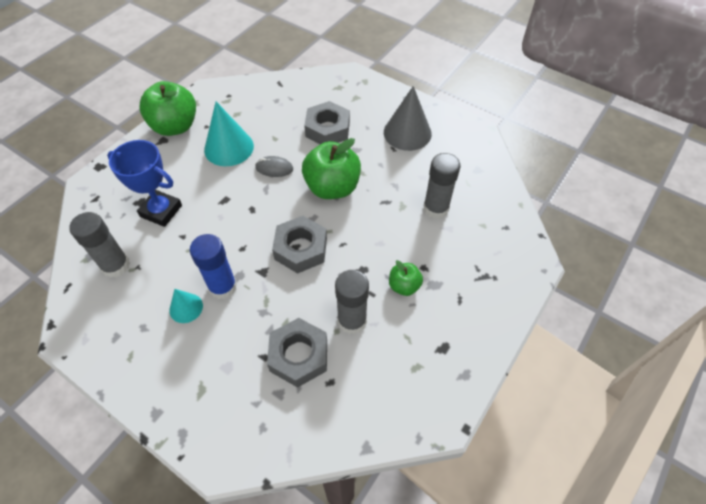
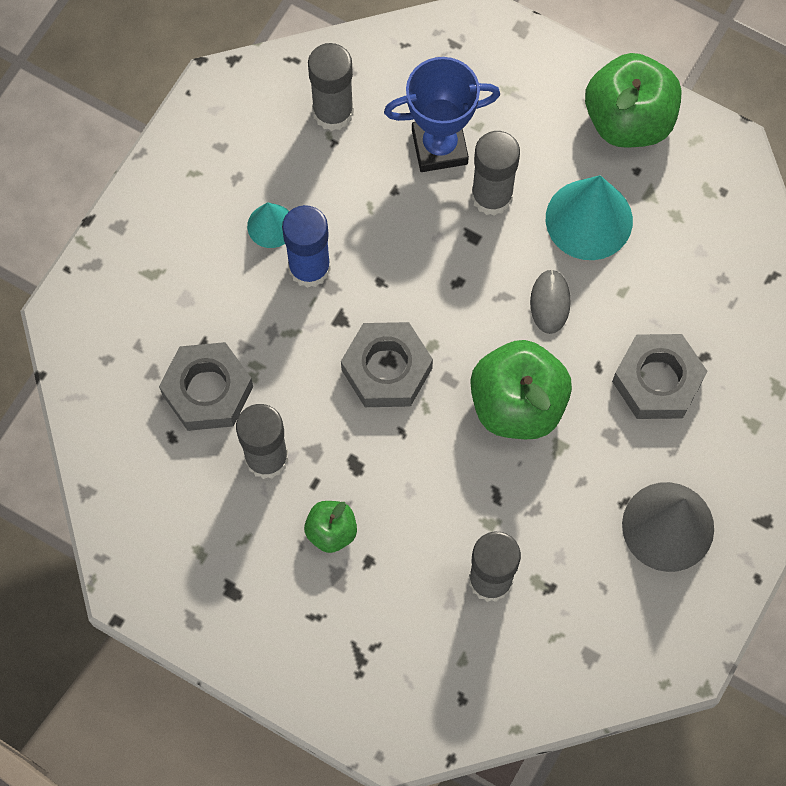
camera: 85 degrees right, 15 degrees up
(161, 211) = (439, 147): blue trophy -> blue trophy turned 60 degrees clockwise
(201, 188) = (491, 196): none -> grey glue stick

